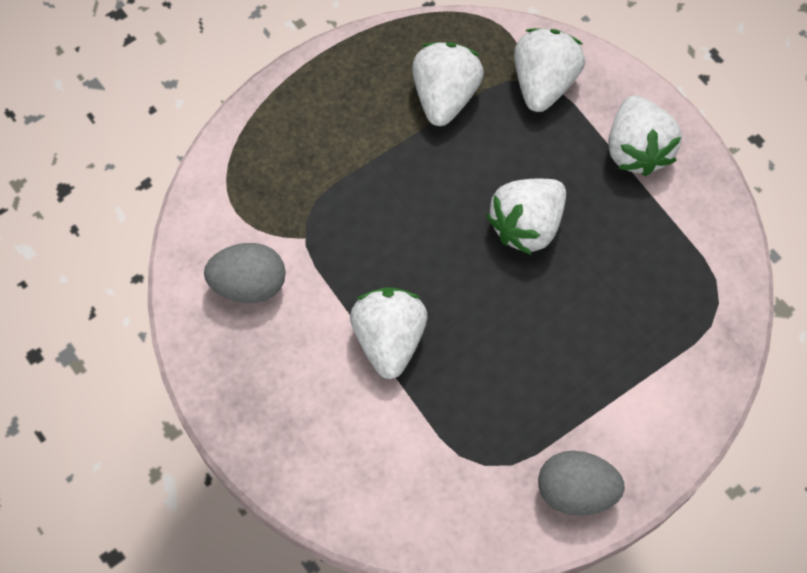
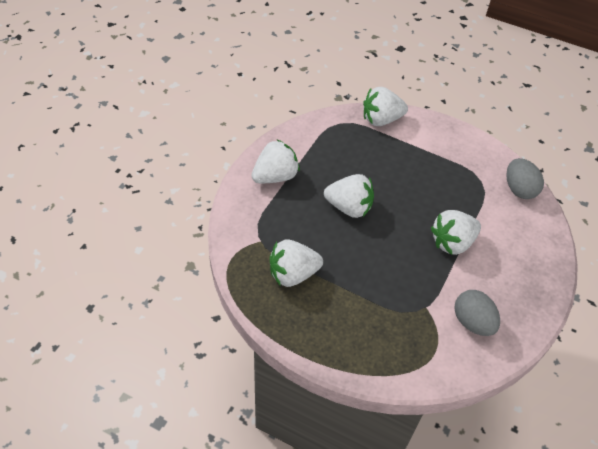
camera: 120 degrees left, 15 degrees down
(543, 82) = (257, 230): white strawberry -> white strawberry (381, 119)
(576, 490) = (465, 145): grey egg -> grey egg (519, 189)

